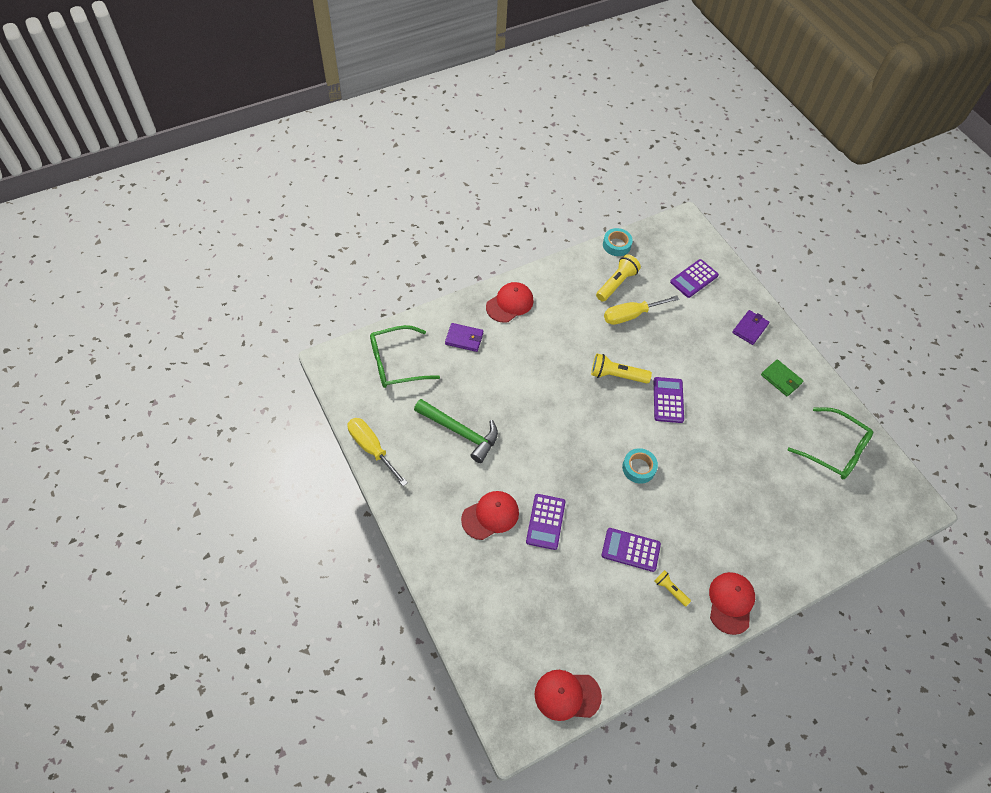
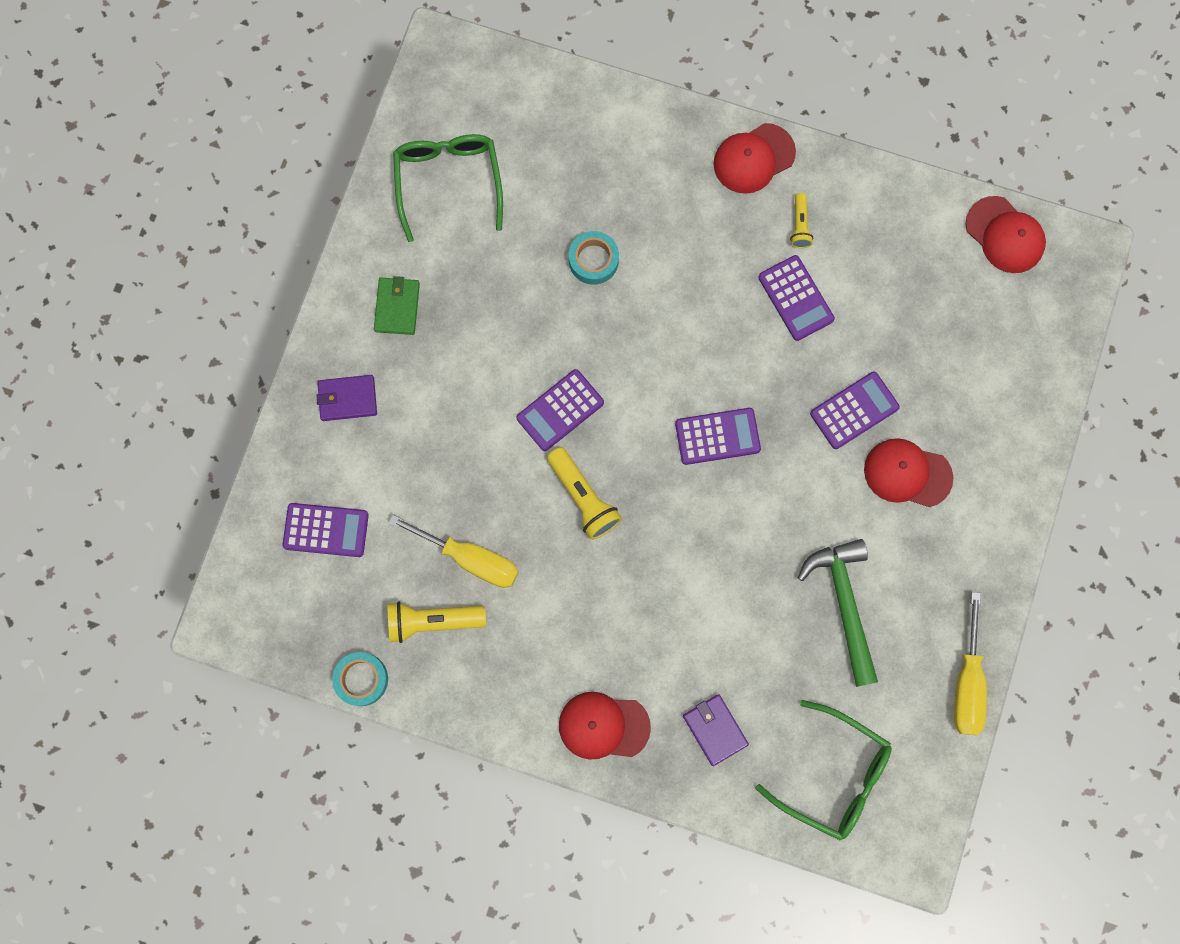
camera: 130 degrees left, 20 degrees up
(592, 451) = (717, 436): none -> purple calculator
(638, 468) = (687, 369): turquoise tape -> turquoise tape (593, 260)

